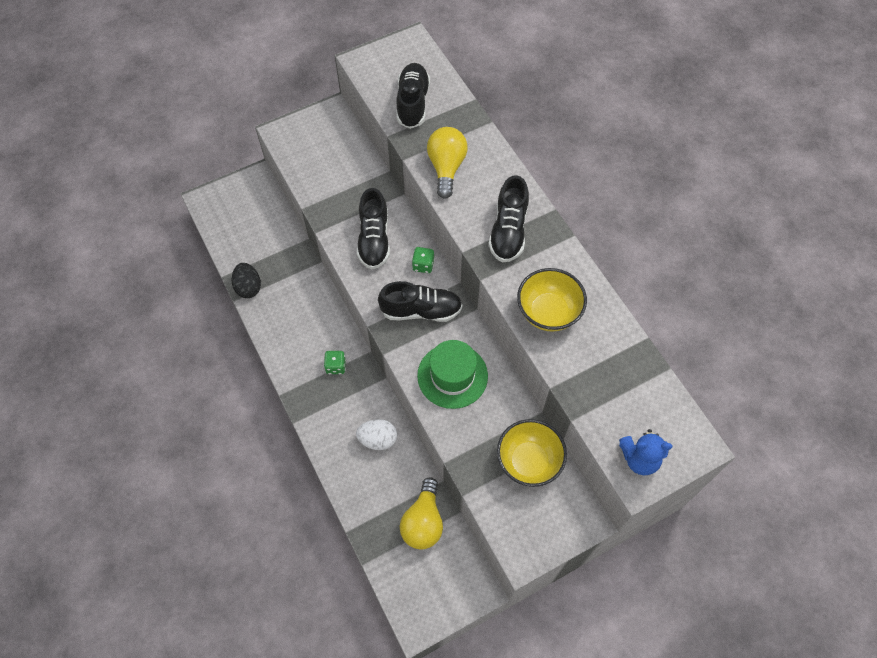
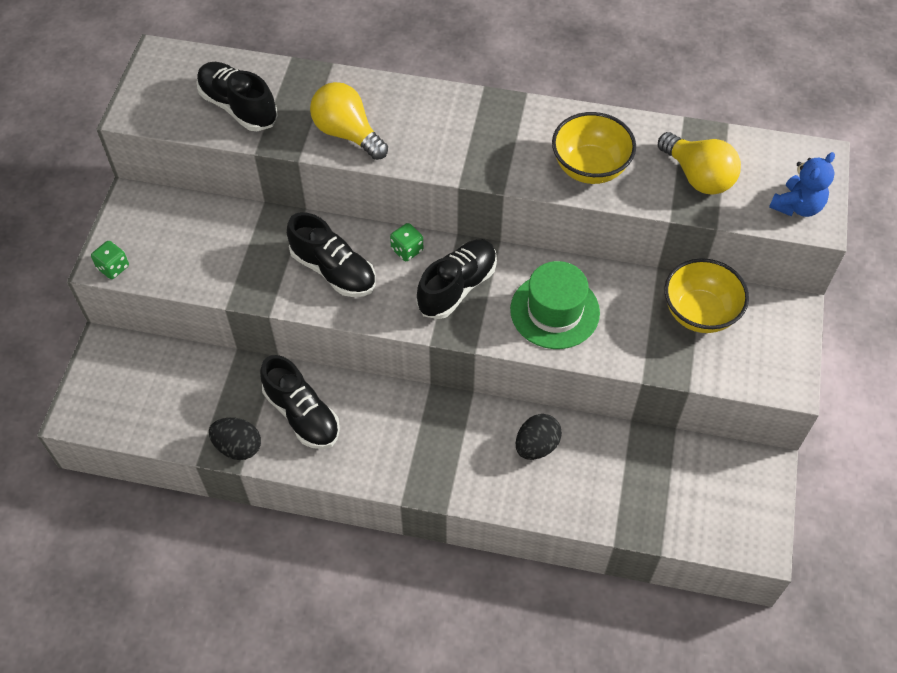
camera: 50 degrees left, 5 degrees down
(336, 366) = (418, 427): green dice -> green dice (113, 267)
(378, 439) = (536, 446): white egg -> black egg
(423, 522) = (660, 467): yellow light bulb -> yellow light bulb (698, 176)
(508, 231) = (472, 136): black shoe -> black shoe (302, 414)

